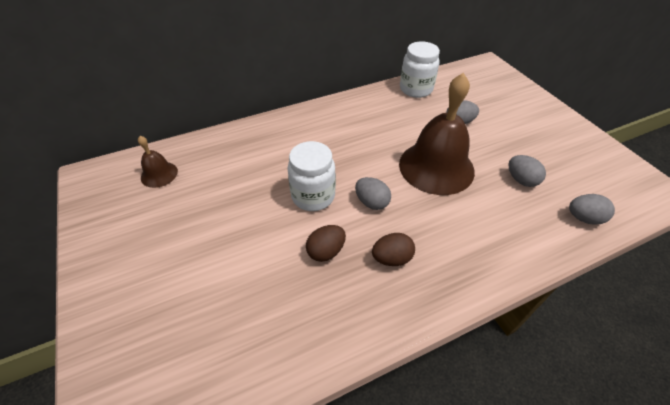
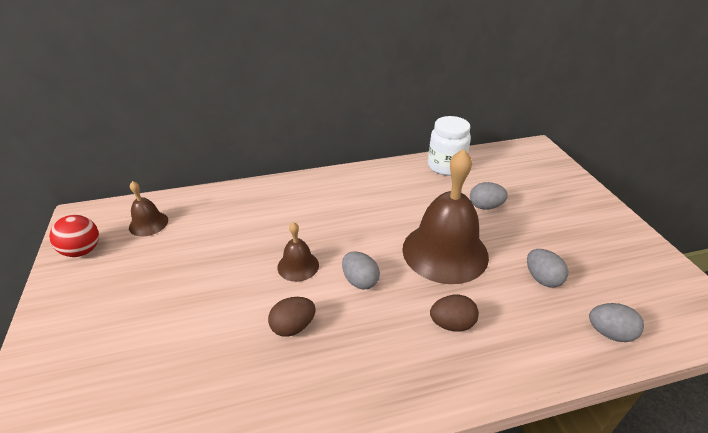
camera: 10 degrees right, 10 degrees down
(103, 209) = (82, 251): none -> red ball
(313, 196) = (298, 266): white jar -> brown bell
(391, 258) = (364, 345): brown egg -> brown egg (452, 324)

